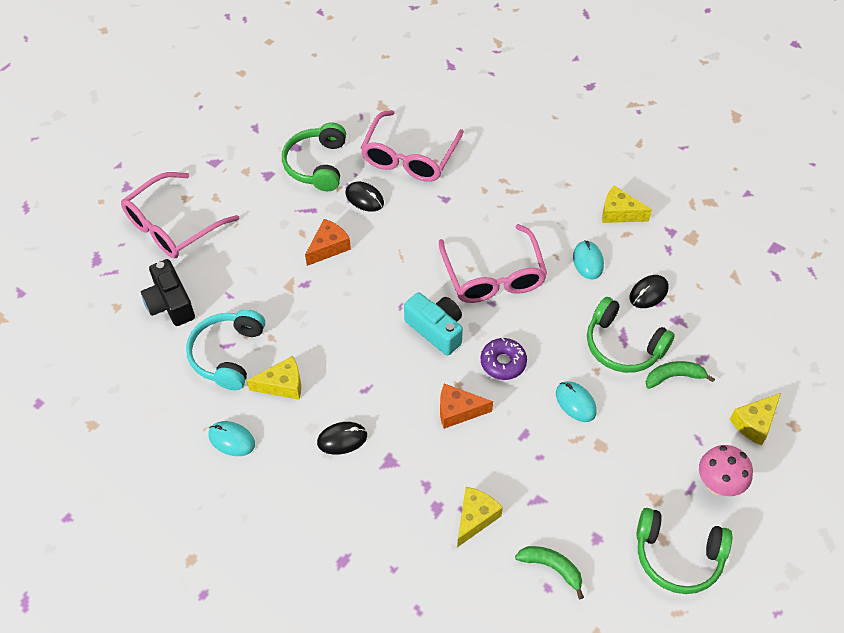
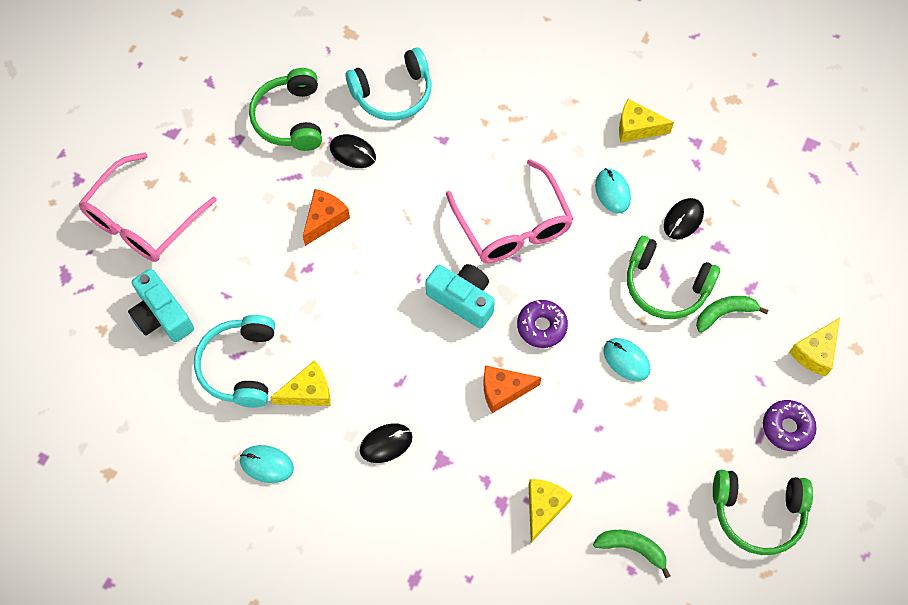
camera: 10 degrees left, 10 degrees up
(170, 303) = (162, 315): black camera -> turquoise camera
(409, 157) = (393, 93): pink glasses -> turquoise headphones
(718, 485) = (787, 427): pink mushroom -> purple donut

